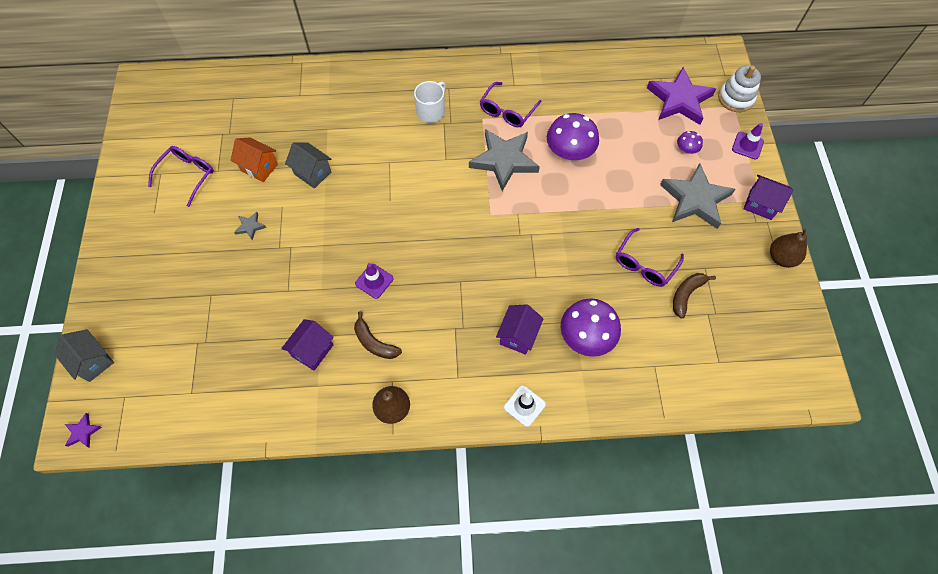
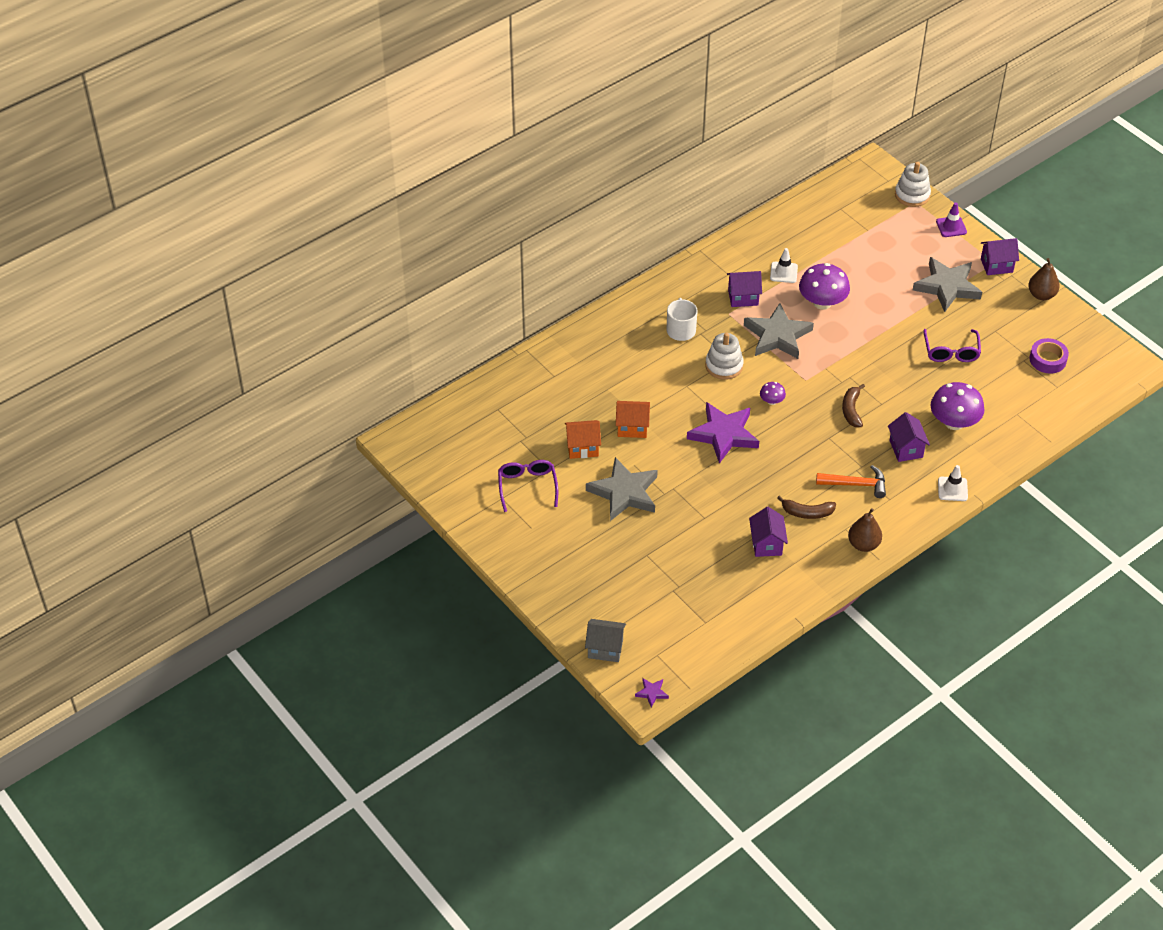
camera: 35 degrees left, 15 degrees down
(250, 226) = (624, 492): grey star -> grey star, size x2.38
(312, 173) = (632, 427): grey house -> orange house
(374, 281) = (764, 474): purple traffic cone -> none
(435, 162) = (724, 366): none -> white stacking toy
(442, 342) = (856, 484): none -> orange hammer
(507, 111) = (743, 297): purple glasses -> purple house
(561, 108) = (783, 272): none -> white traffic cone
(679, 100) = (870, 218): purple star -> purple star (723, 434)
(686, 149) = (909, 254): purple mushroom -> purple mushroom (771, 401)
(686, 295) = (998, 356): brown banana -> brown banana (851, 410)
(733, 327) = (1047, 359): none -> purple tape

